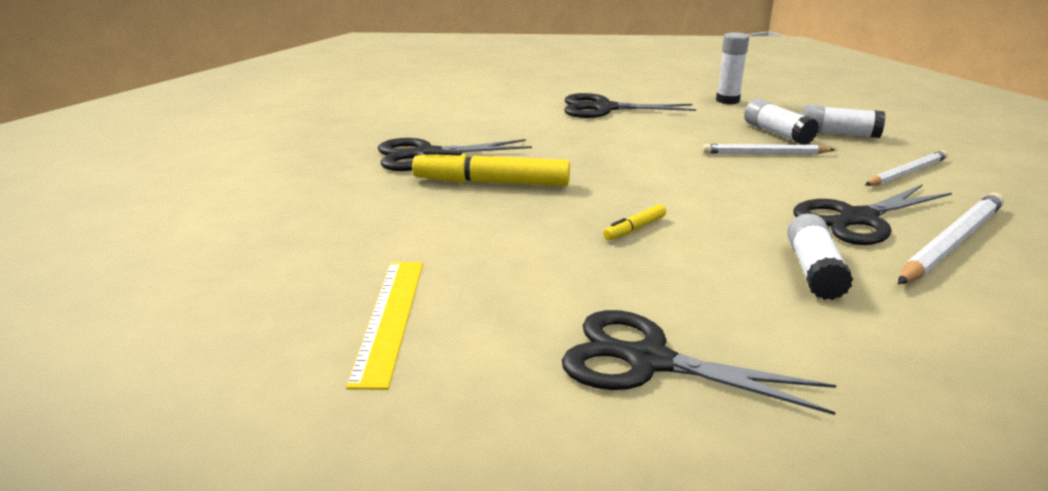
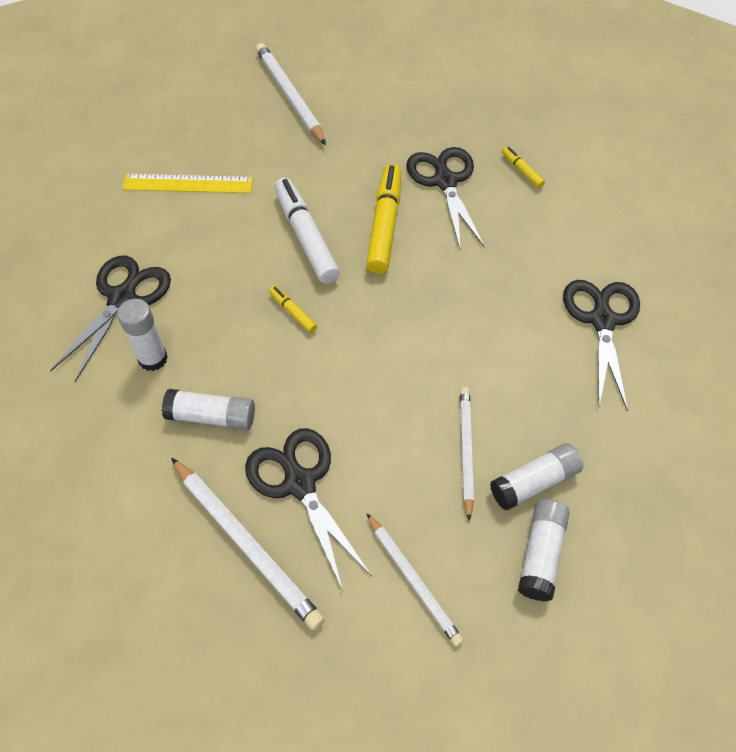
camera: 90 degrees right, 30 degrees up
(216, 242) = (290, 96): none -> white pencil
(419, 126) = (521, 171): none -> yellow marker
(510, 224) = (306, 237): none -> white marker
(727, 100) = (661, 459): white glue stick -> white glue stick (153, 359)

